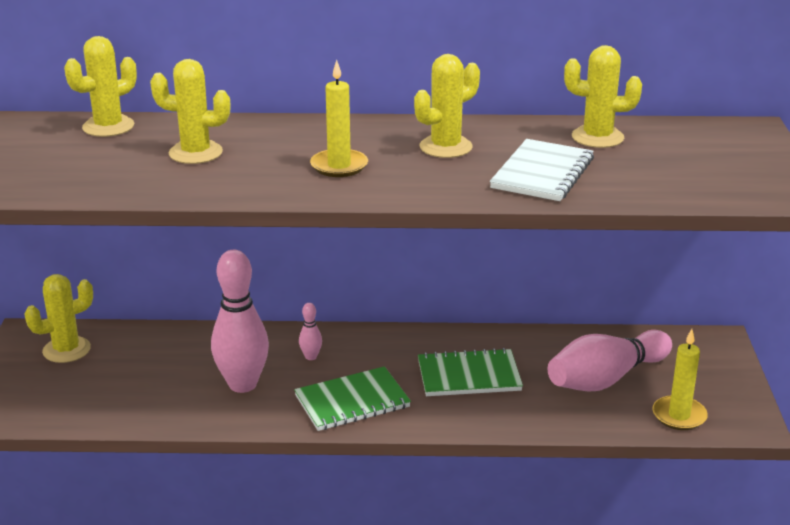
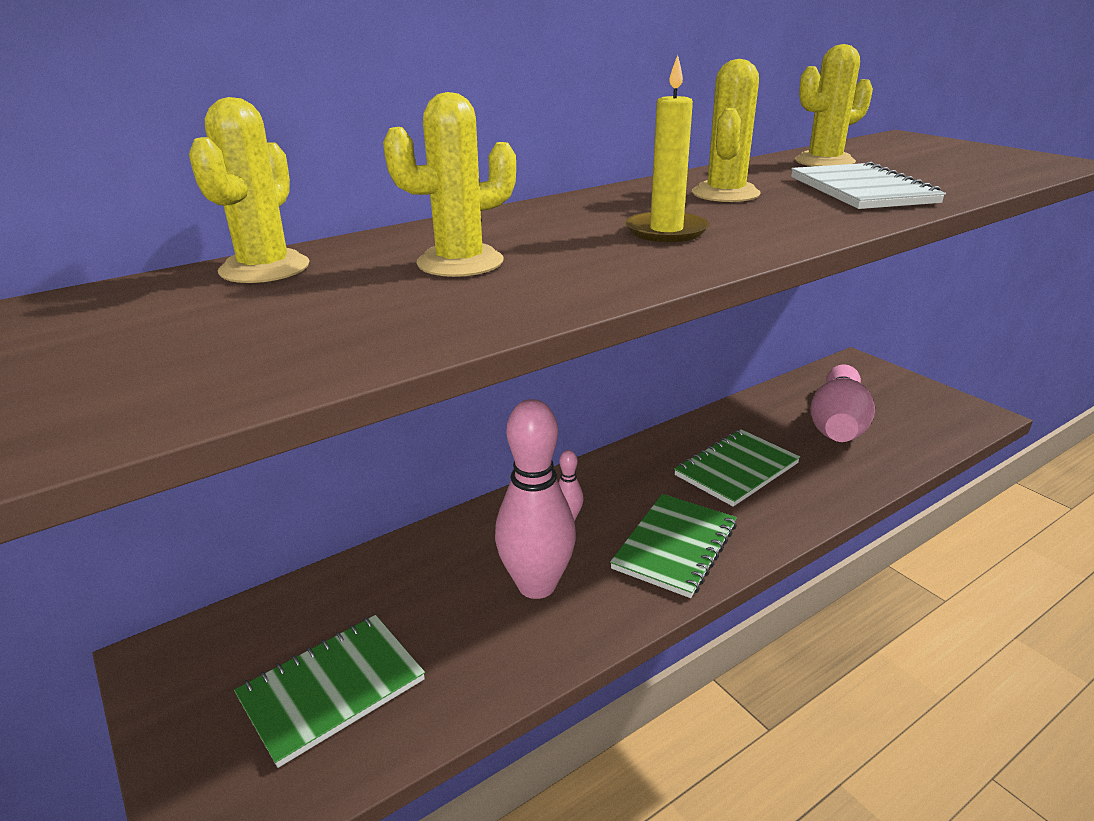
camera: 35 degrees left, 0 degrees up
(66, 350) = (246, 653): yellow cactus -> none
(87, 384) = (332, 689): none -> green notebook
(679, 416) = (932, 430): yellow candle -> none

